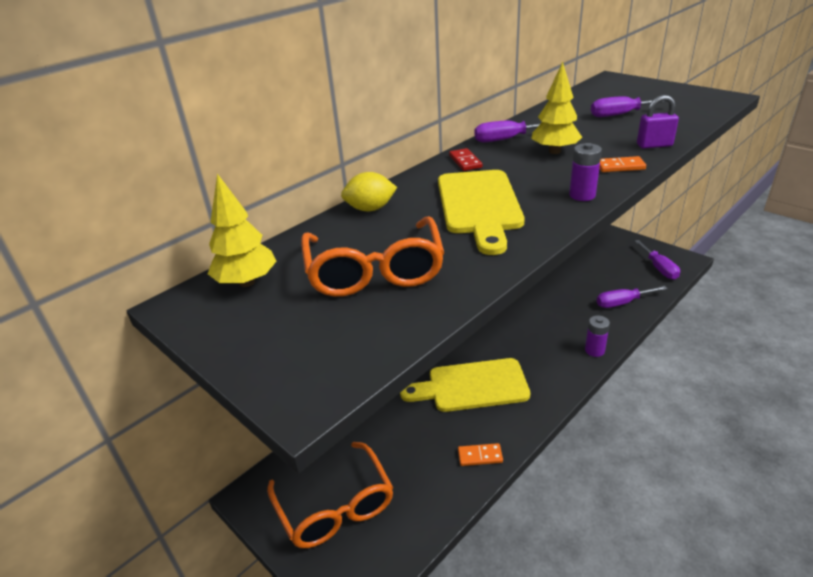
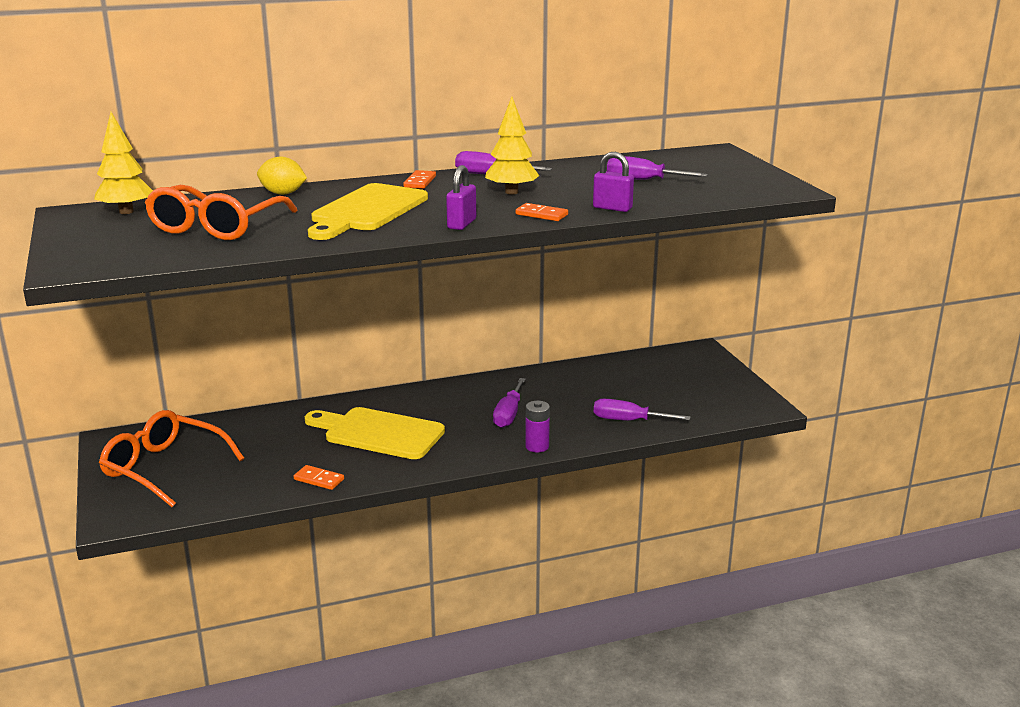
camera: 25 degrees right, 10 degrees down
(335, 506) = (164, 468): orange glasses -> orange glasses turned 120 degrees clockwise
(465, 161) = (420, 182): red domino -> orange domino
(582, 195) = (462, 224): purple battery -> purple padlock
(659, 268) = (721, 406): purple screwdriver -> purple screwdriver (509, 414)

